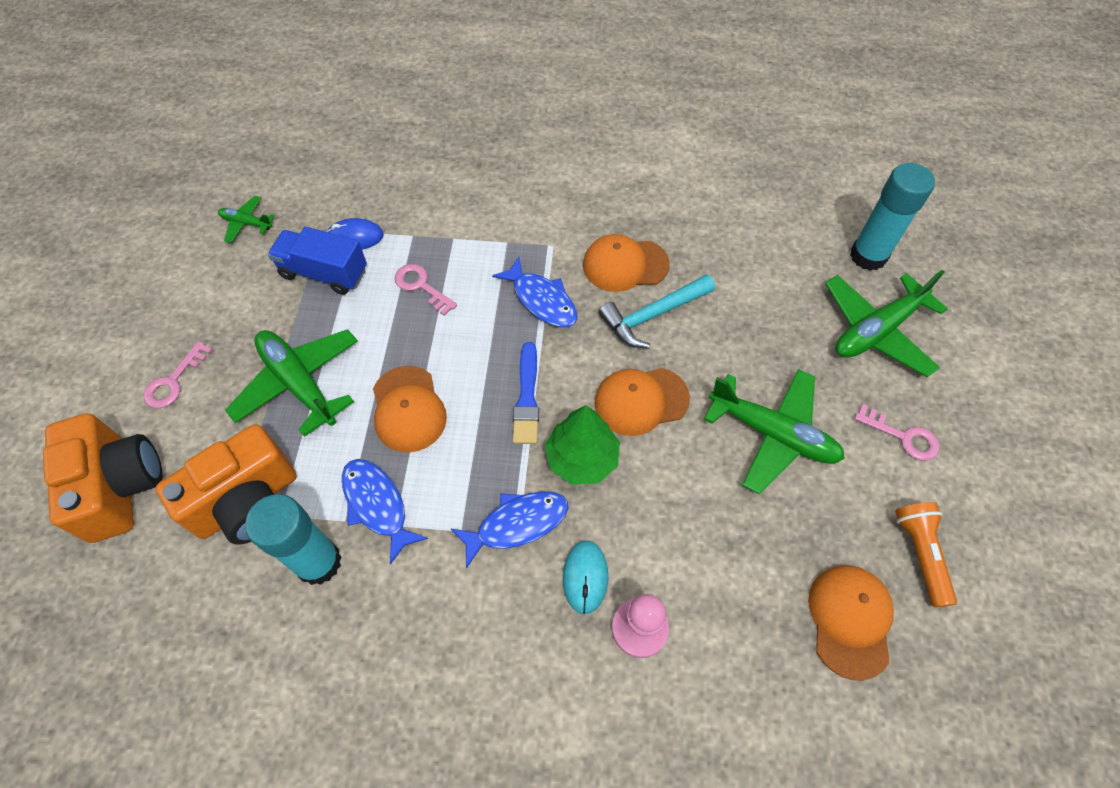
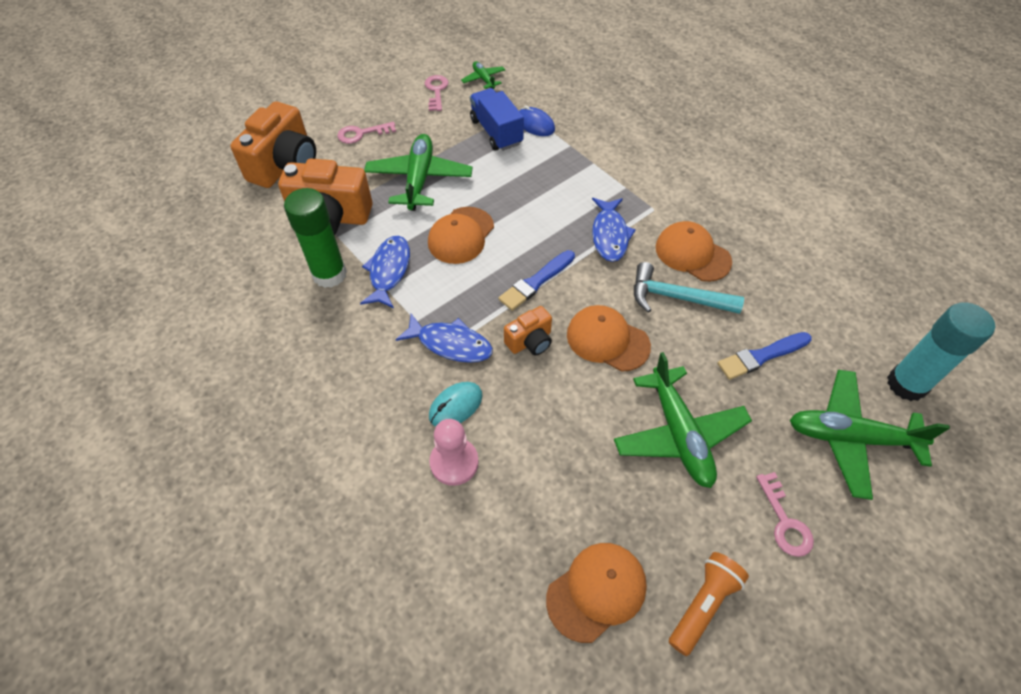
camera: 45 degrees right, 5 degrees down
(318, 562) = (329, 274): turquoise glue stick -> green glue stick
(421, 286) = (543, 176): pink key -> pink key (436, 91)
(582, 458) = (530, 341): green tree -> orange camera
(761, 314) = (761, 356): none -> blue brush

